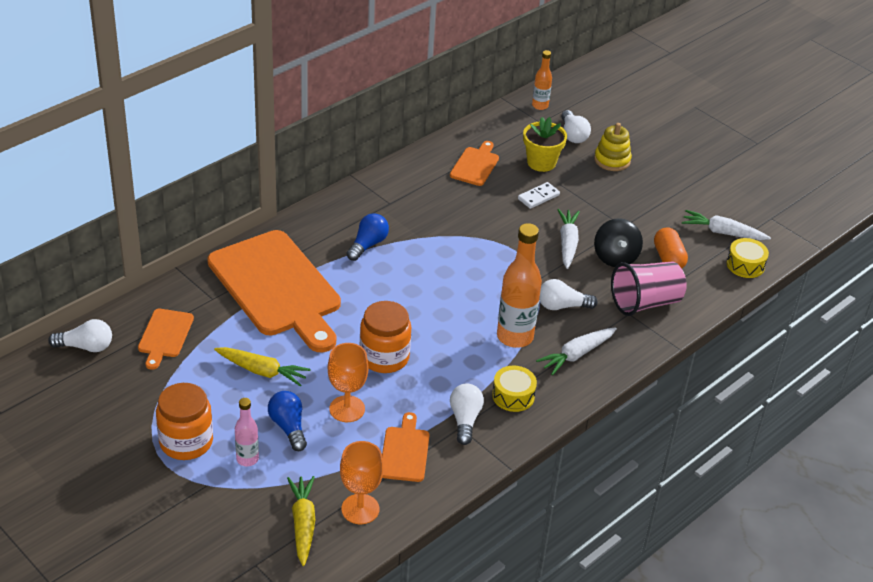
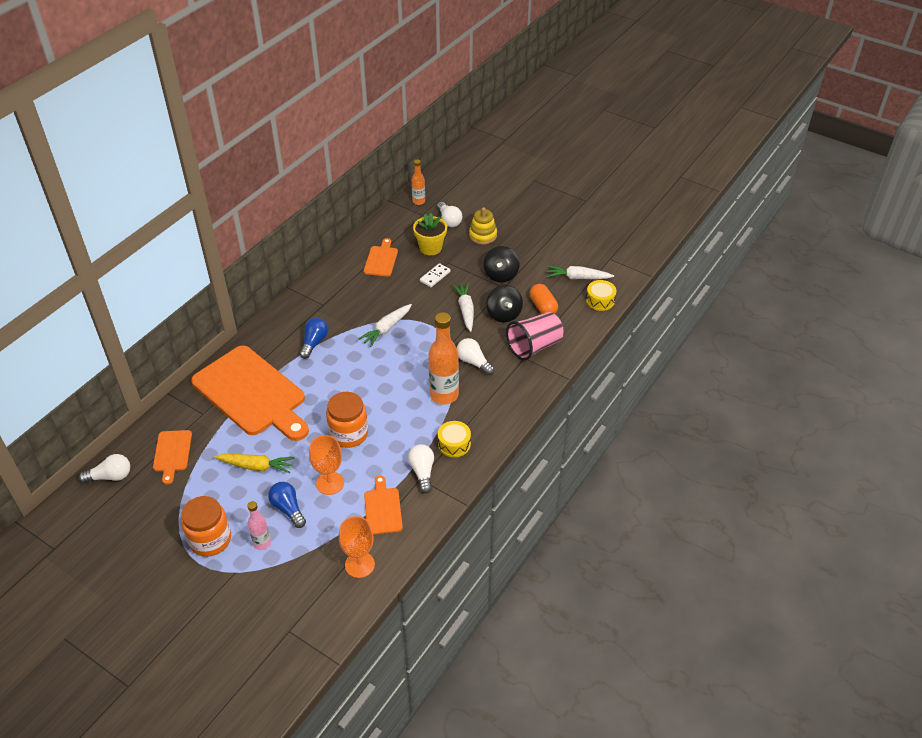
camera: 10 degrees left, 5 degrees up
(303, 524) = (318, 588): yellow carrot -> none
(562, 306) = (473, 362): white light bulb -> white light bulb turned 60 degrees clockwise
(576, 355) = (493, 400): white carrot -> white carrot (386, 329)
(623, 211) = (501, 275): none -> black spinning top

